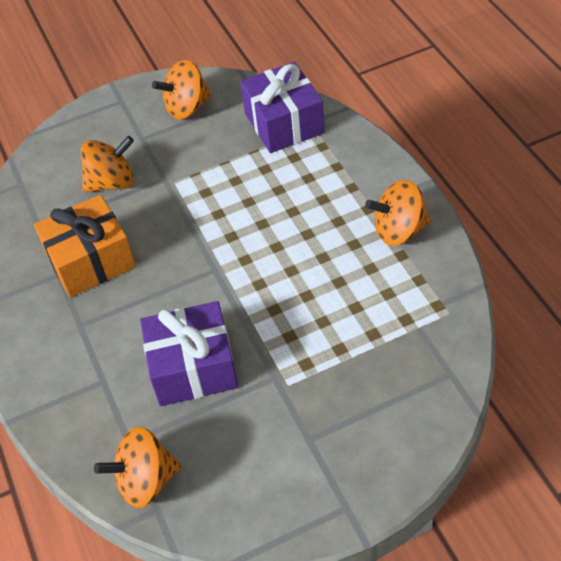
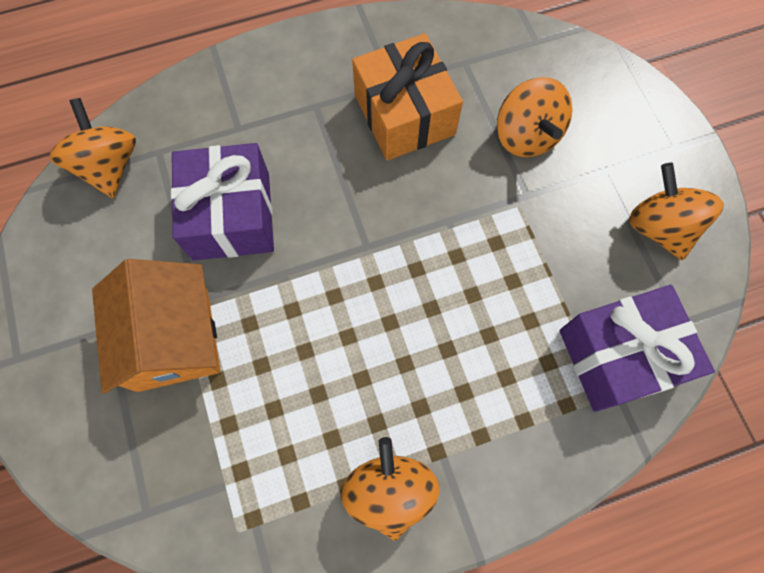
camera: 90 degrees right, 20 degrees up
(310, 387) = (173, 339): none -> orange house

